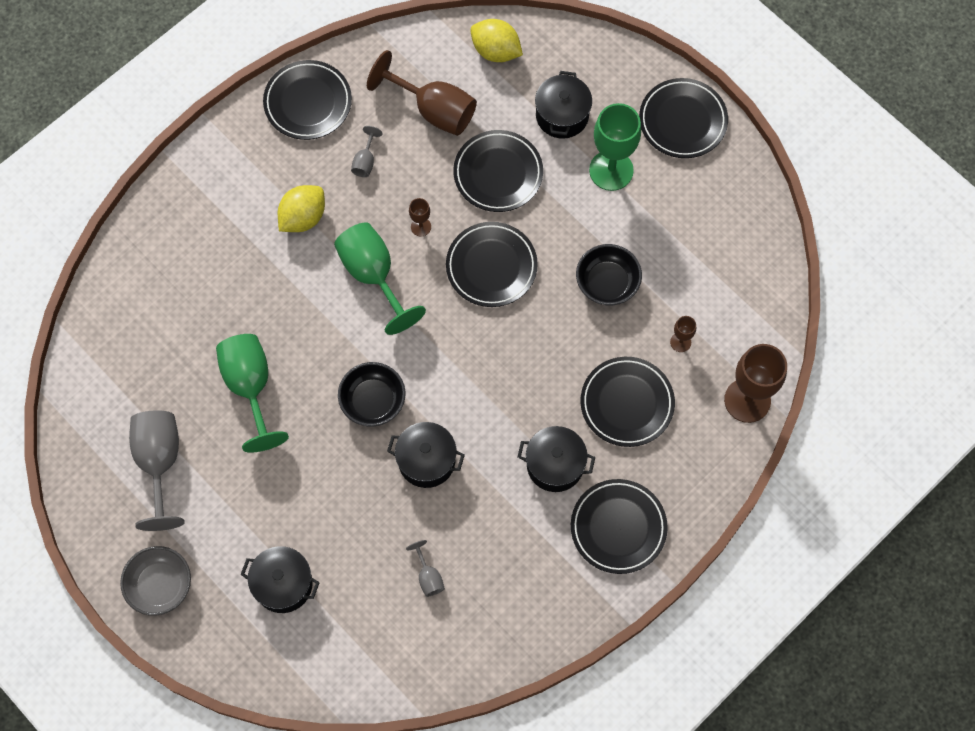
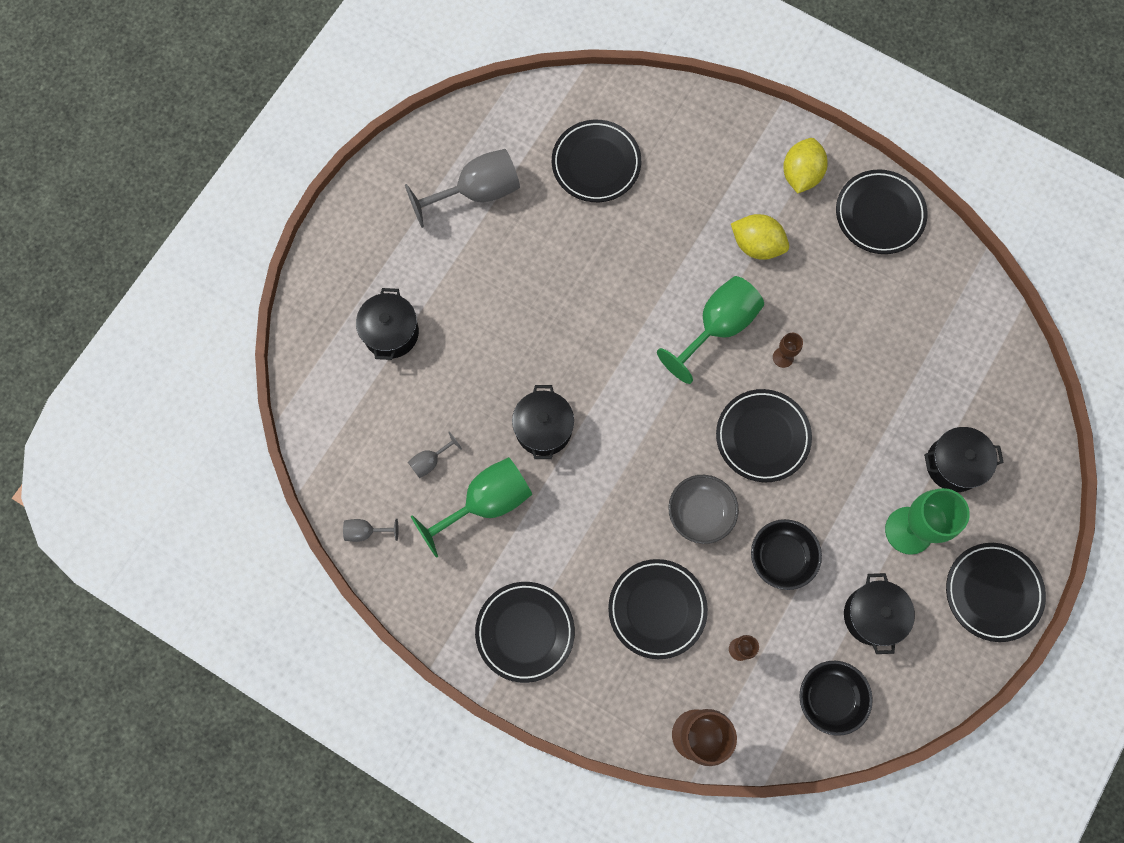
camera: 75 degrees right, 5 degrees up
(160, 585) = (364, 227): grey bowl -> grey bowl (700, 512)
(250, 387) = (571, 248): green goblet -> green goblet (486, 502)
(365, 161) = (835, 285): grey goblet -> grey goblet (366, 531)
(373, 401) = (589, 362): black bowl -> black bowl (830, 698)
(434, 110) = (914, 335): brown goblet -> none
(496, 51) = (1003, 378): yellow lemon -> yellow lemon (800, 174)
(498, 173) = (866, 417): black plate -> black plate (596, 164)
(555, 465) = (572, 553): black pot -> black pot (872, 615)

